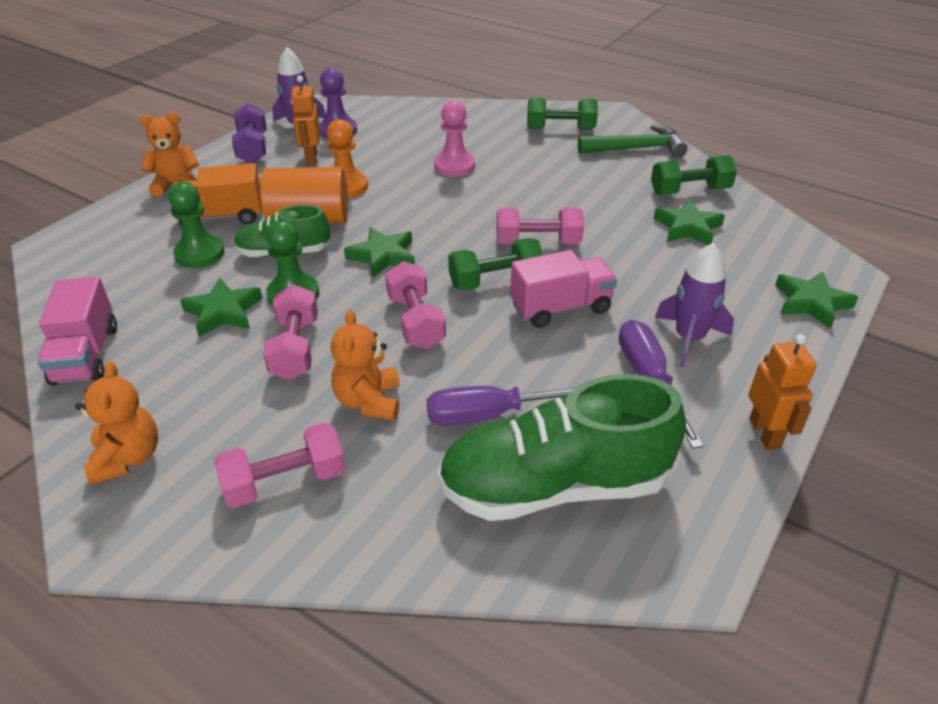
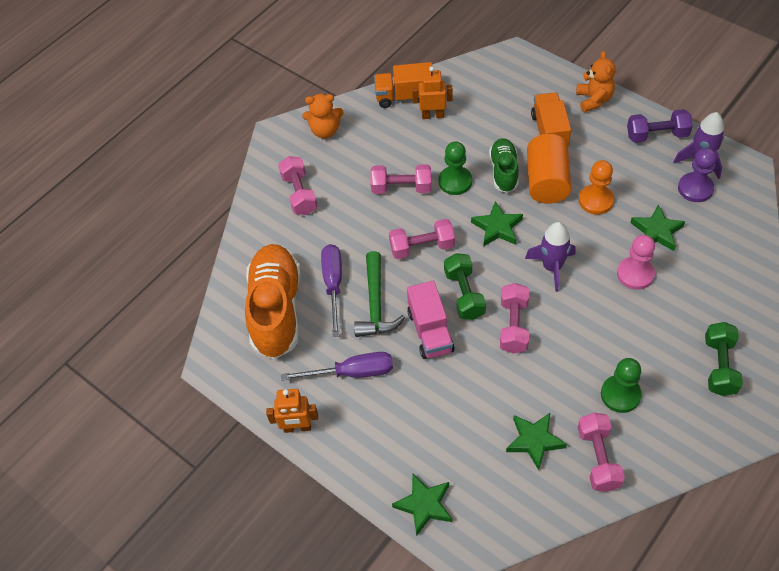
camera: 100 degrees right, 15 degrees up
(86, 355) = (405, 97): pink truck -> orange truck
(200, 254) = (503, 128): green pawn -> green pawn (620, 394)
(223, 312) = (439, 149): green star -> green star (656, 231)
(311, 158) = (642, 174): orange robot -> orange robot (433, 115)
(369, 401) = (351, 225): orange teddy bear -> none
(554, 486) = (276, 310): green shoe -> orange shoe
(636, 149) = (681, 429): green hammer -> green hammer (375, 304)
(689, 191) = (598, 458): green dumbbell -> pink dumbbell
(689, 338) = (390, 406): purple rocket -> purple rocket (552, 267)

